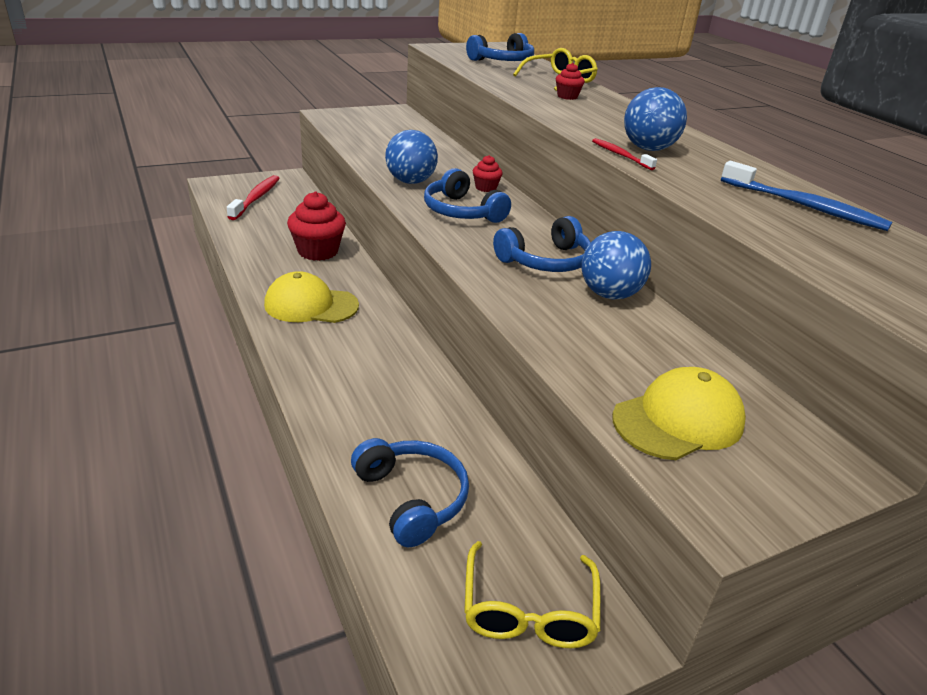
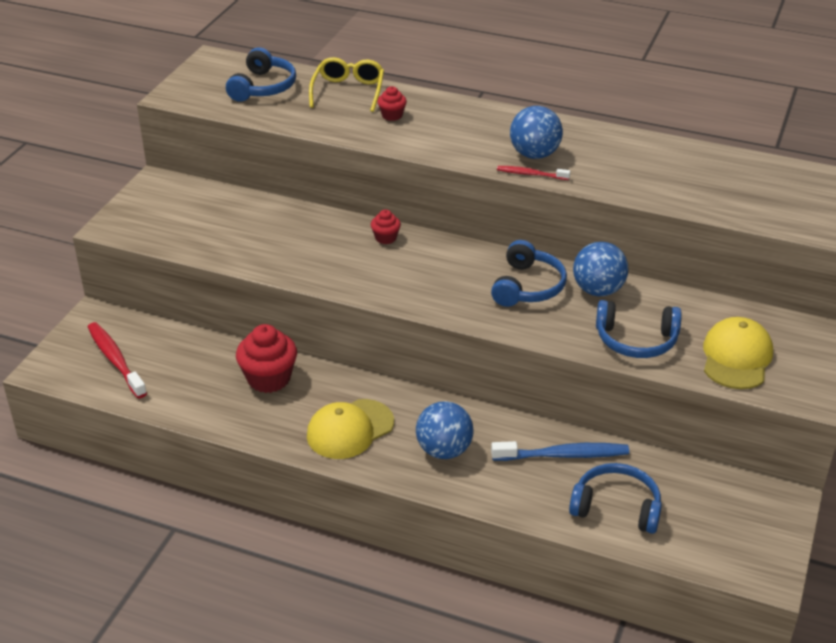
camera: 40 degrees left, 5 degrees up
(410, 182) = (326, 268): blue ball -> blue ball (444, 450)
(461, 211) = (410, 276): blue headphones -> blue headphones (636, 340)
(528, 610) = (741, 516): yellow glasses -> none
(804, 206) = (681, 162): blue toothbrush -> blue toothbrush (563, 455)

